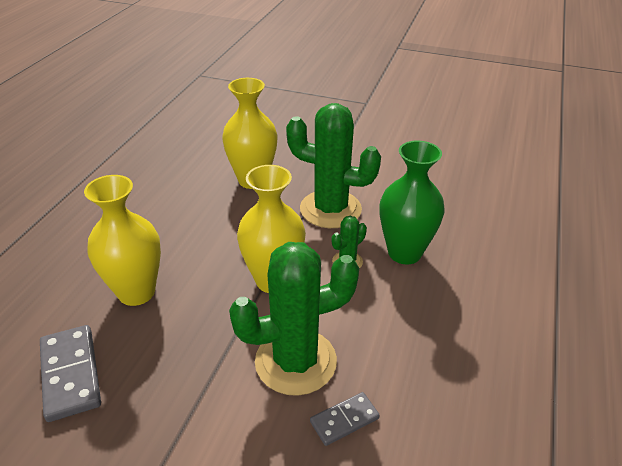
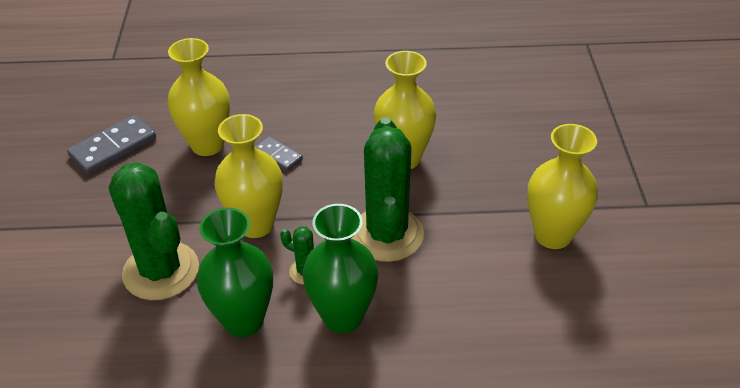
camera: 70 degrees right, 5 degrees up
(344, 420) = (106, 322): grey domino -> grey domino (278, 155)
(372, 141) = (552, 235): none -> yellow vase
(385, 312) = (243, 320): none -> green vase

